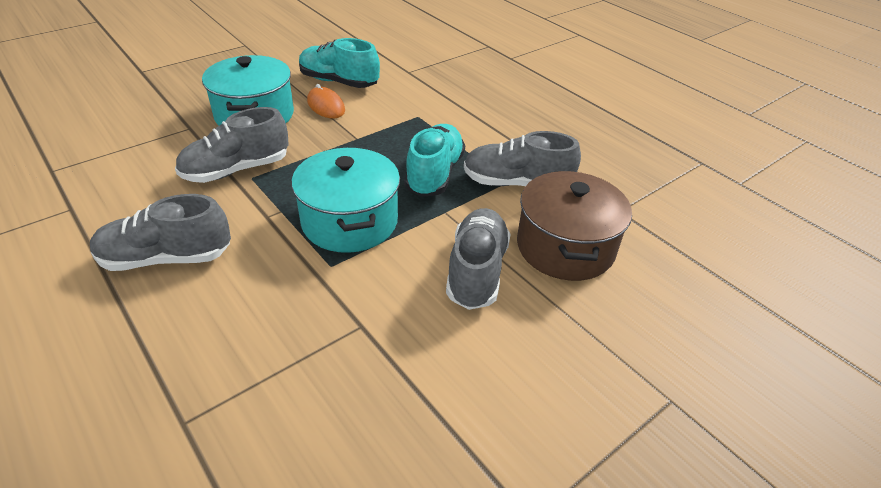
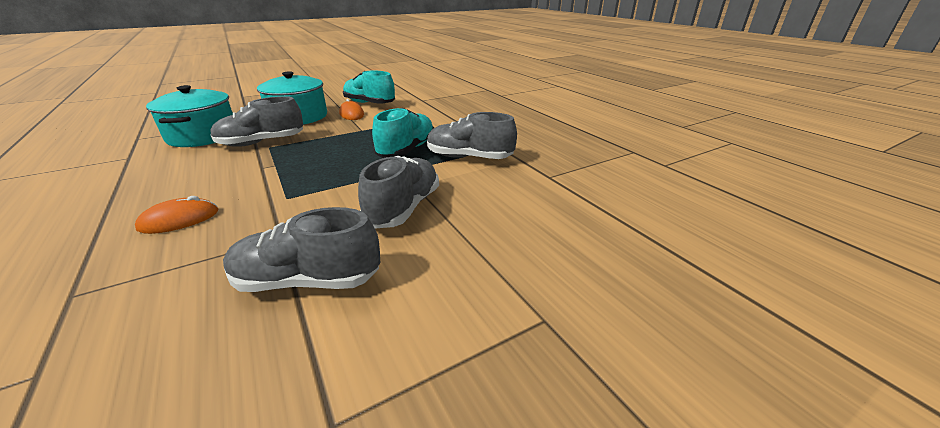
camera: 10 degrees right, 10 degrees down
(166, 258) = (166, 187): grey shoe -> grey shoe (308, 281)
(223, 309) = (179, 219): none -> orange mouse
(349, 221) = (321, 173): turquoise pot -> turquoise pot (203, 136)
(565, 247) = (490, 197): brown pot -> none

